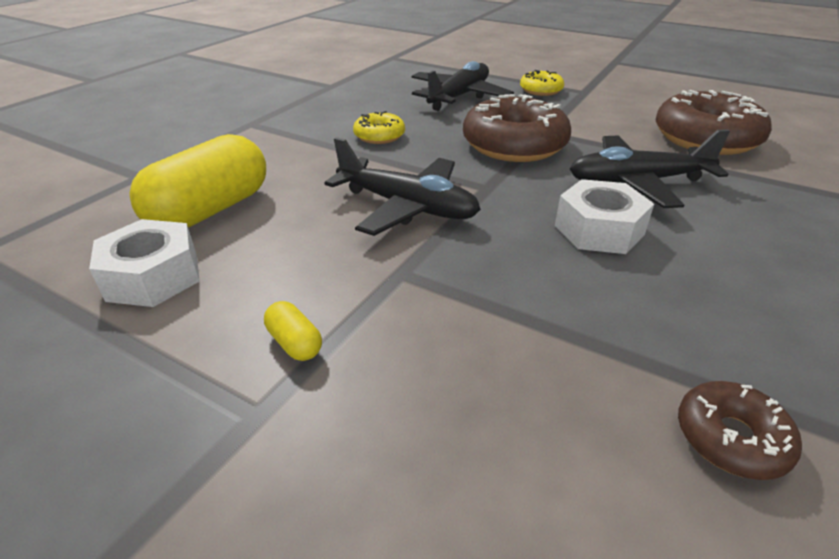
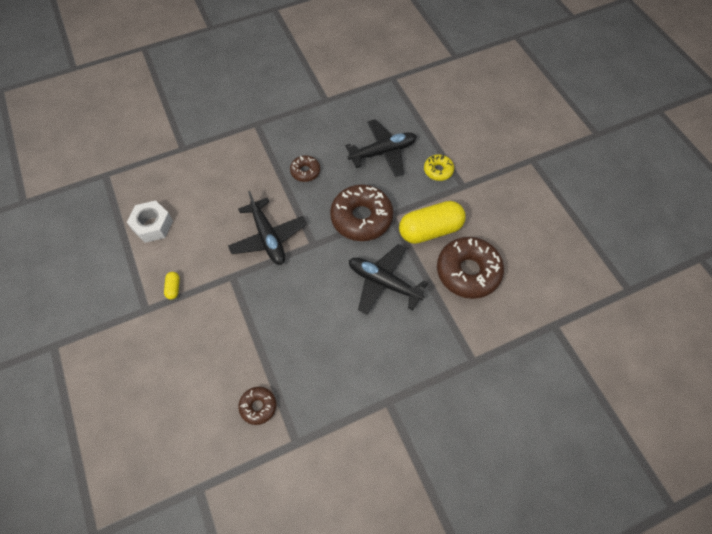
camera: 35 degrees right, 25 degrees up
(211, 210) = (194, 193): yellow capsule -> yellow capsule (430, 230)
(379, 136) = (305, 171): yellow donut -> brown donut
(599, 230) = (328, 301): white nut -> none

